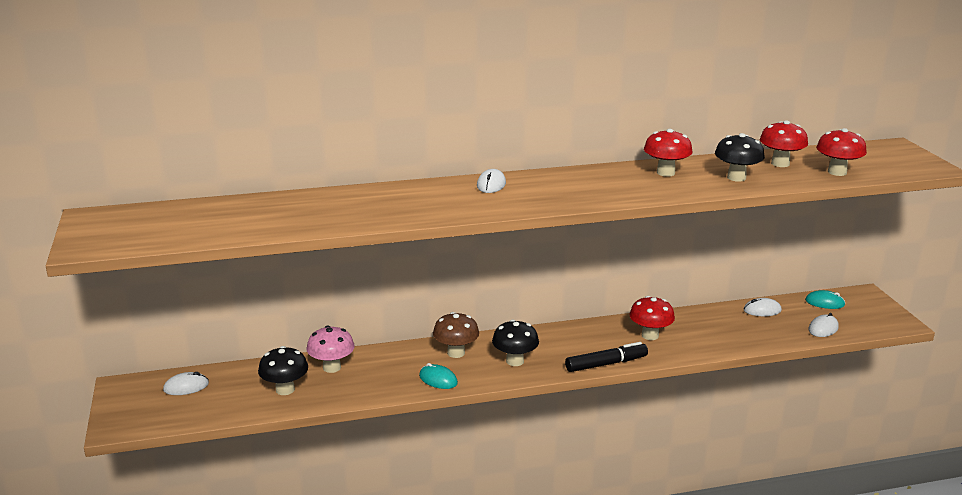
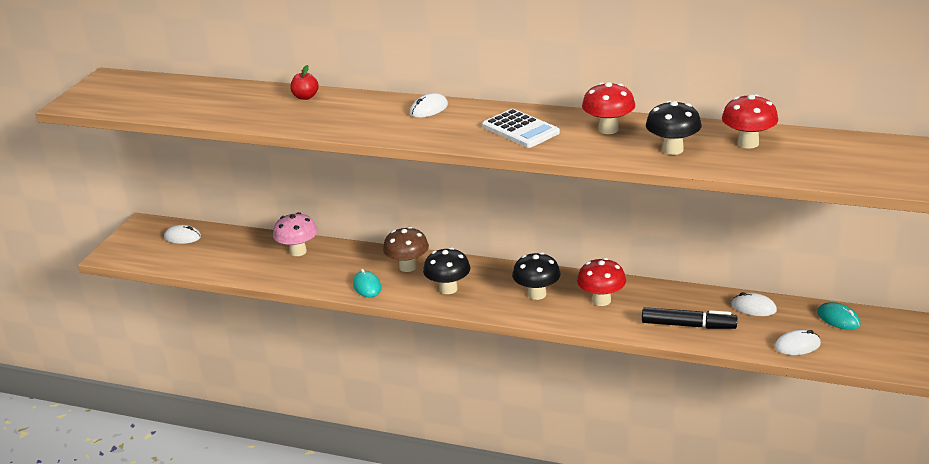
camera: 35 degrees right, 5 degrees up
(285, 389) = (246, 260): black mushroom -> black mushroom (537, 294)
(354, 195) = (305, 97): none -> red apple
(597, 185) = (520, 129): none -> white calculator
(606, 364) = (525, 316): black marker -> black marker (688, 325)
(837, 172) = (796, 166): red mushroom -> none

